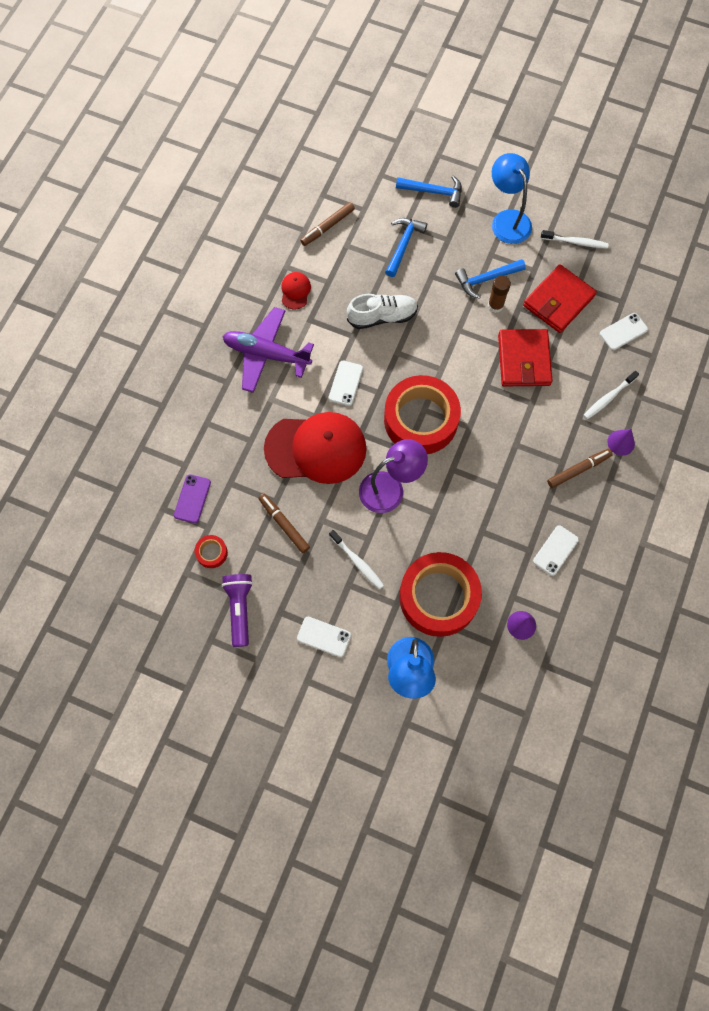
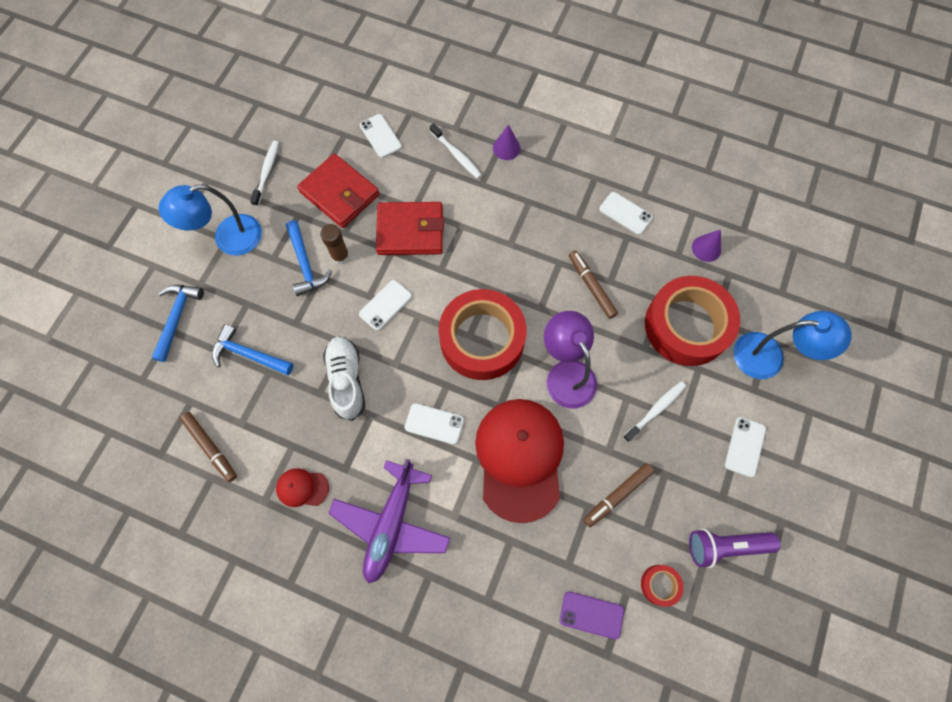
camera: 90 degrees left, 0 degrees up
(450, 343) = (385, 305): none -> white phone
(578, 470) = (537, 187): brown marker -> brown marker (591, 286)

